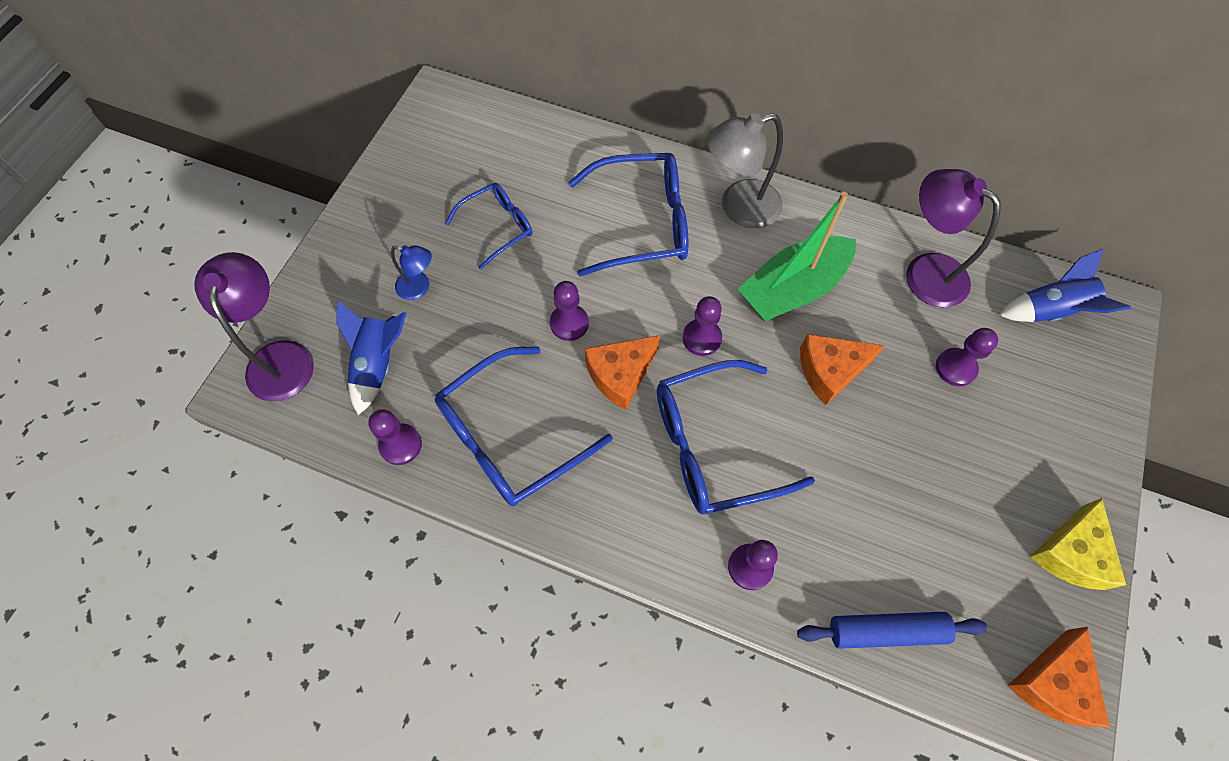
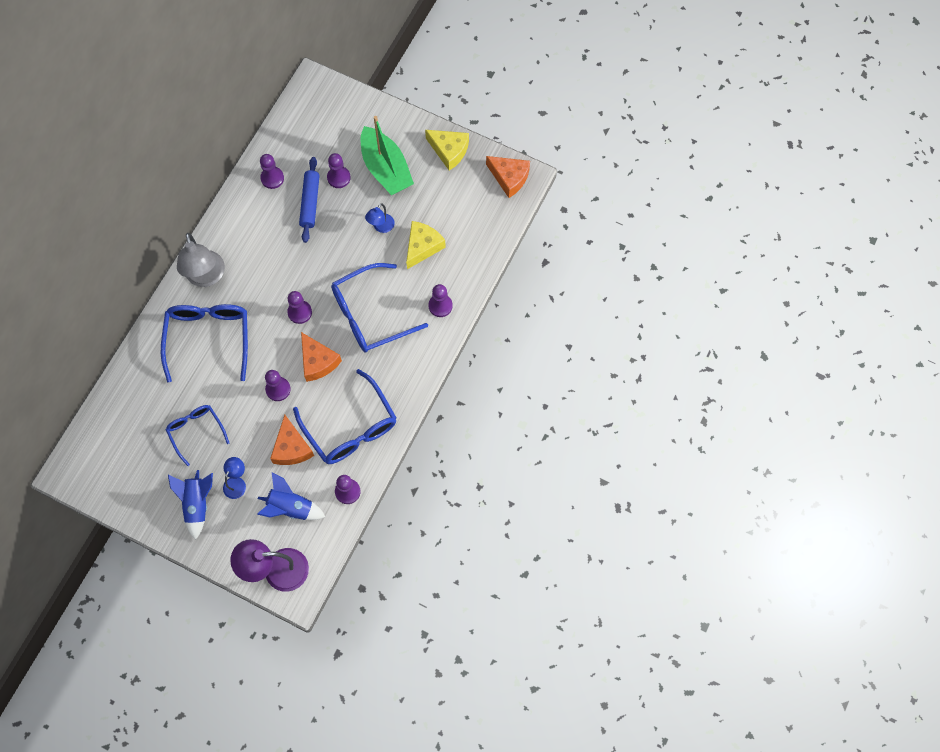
camera: 85 degrees left, 5 degrees up
(713, 446) = (370, 315): blue glasses -> blue glasses turned 75 degrees clockwise
(793, 289) = (273, 255): green boat -> green boat (386, 169)
(830, 371) = (331, 244): orange cheese -> orange cheese (292, 448)
(860, 522) = (422, 247): none -> yellow cheese
(881, 446) = (381, 227): none -> blue lamp
(886, 631) = (479, 246): blue rolling pin -> blue rolling pin (310, 202)
(925, 271) = (272, 178): purple lamp -> purple pawn
(1049, 311) = (309, 118): blue rocket -> blue rocket (197, 504)

